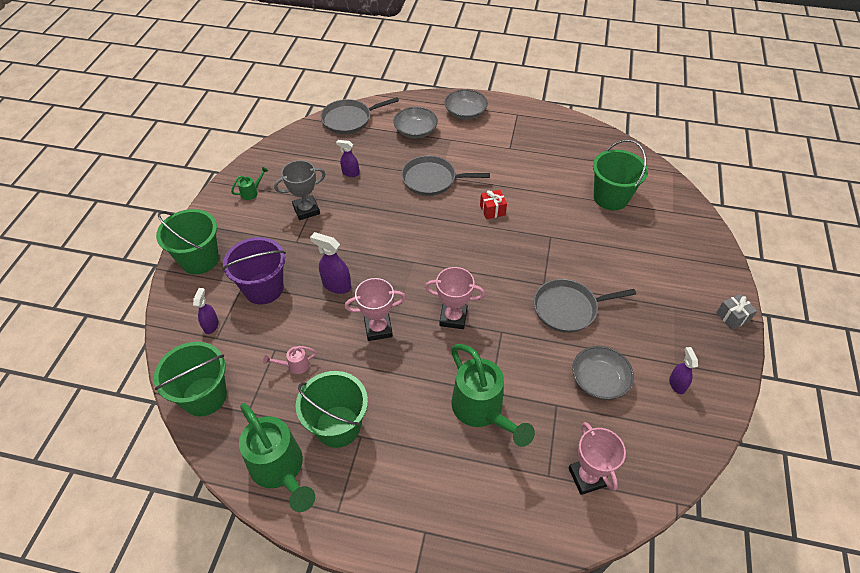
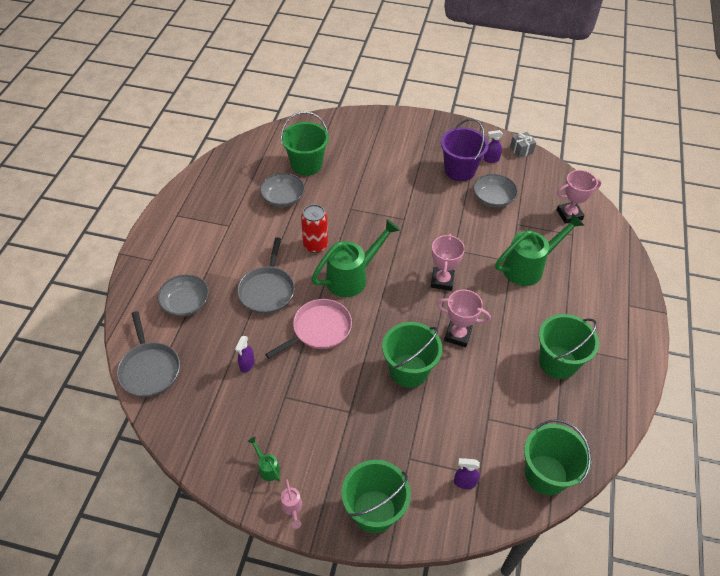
camera: 90 degrees left, 0 degrees up
(263, 288) = (414, 437): purple bucket -> purple bucket (459, 170)
(280, 470) = (604, 401): green watering can -> green watering can (353, 277)
(294, 366) = (503, 400): pink watering can -> pink watering can (292, 508)
(306, 210) = (302, 405): grey trophy -> none
(336, 285) = (408, 370): purple spray bottle -> green bucket
(378, 329) = (457, 335): pink trophy -> pink trophy turned 60 degrees counterclockwise
(387, 217) = (319, 329): none -> pink pan
(465, 113) = (164, 257): grey bowl -> grey bowl (283, 198)
(492, 210) = (315, 245): red gift -> red can
(568, 309) = (429, 207): grey pan -> none
(732, 317) = (432, 122): grey gift -> grey gift (521, 150)

